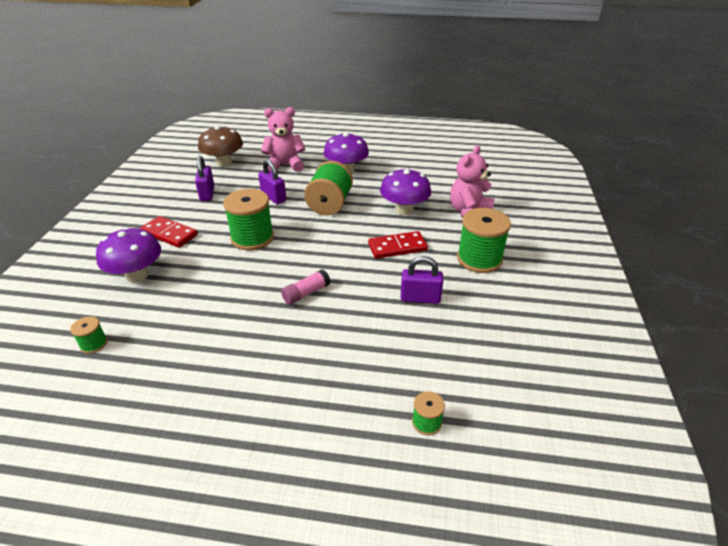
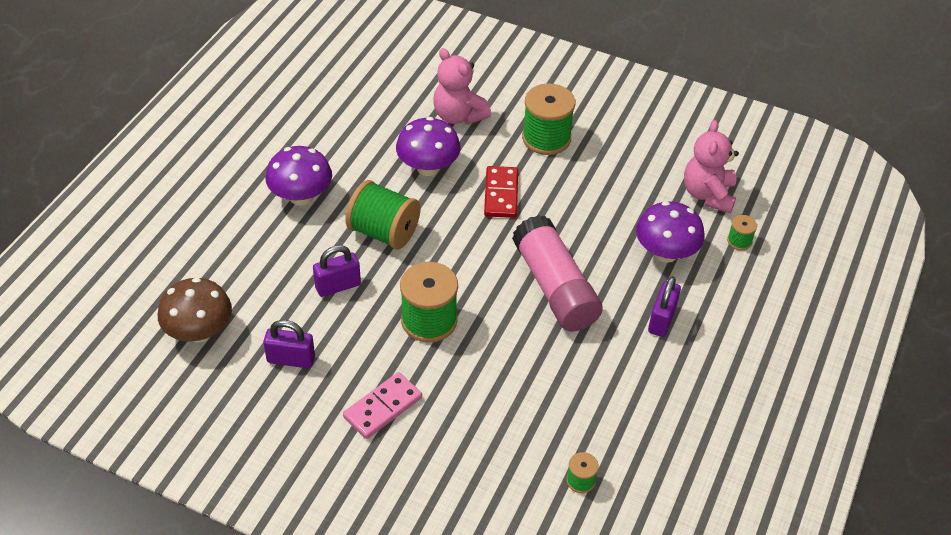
camera: 75 degrees left, 10 degrees up
(137, 275) = (465, 443): purple mushroom -> purple mushroom (665, 253)
(169, 234) = (382, 407): red domino -> pink domino
(285, 165) = (249, 259): pink teddy bear -> pink teddy bear (708, 194)
(306, 293) = (554, 287): pink glue stick -> pink glue stick, size x2.24
(420, 298) = (592, 201): purple padlock -> purple padlock (661, 320)

